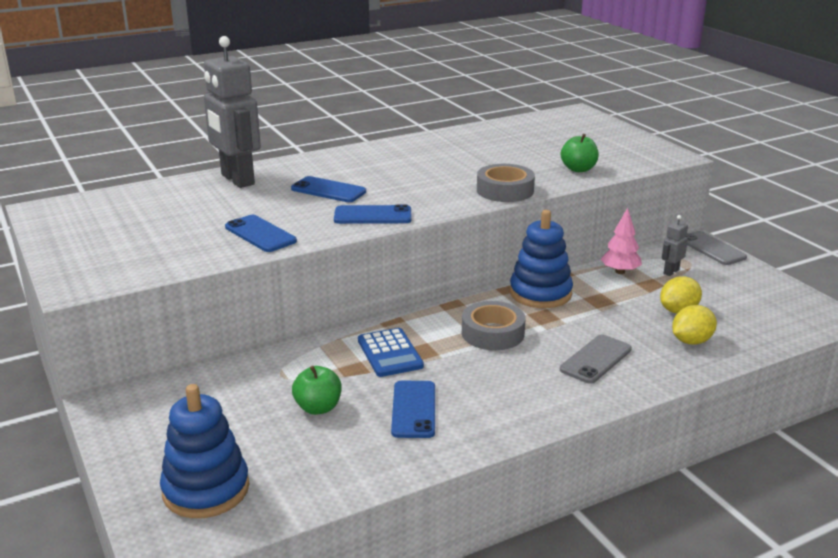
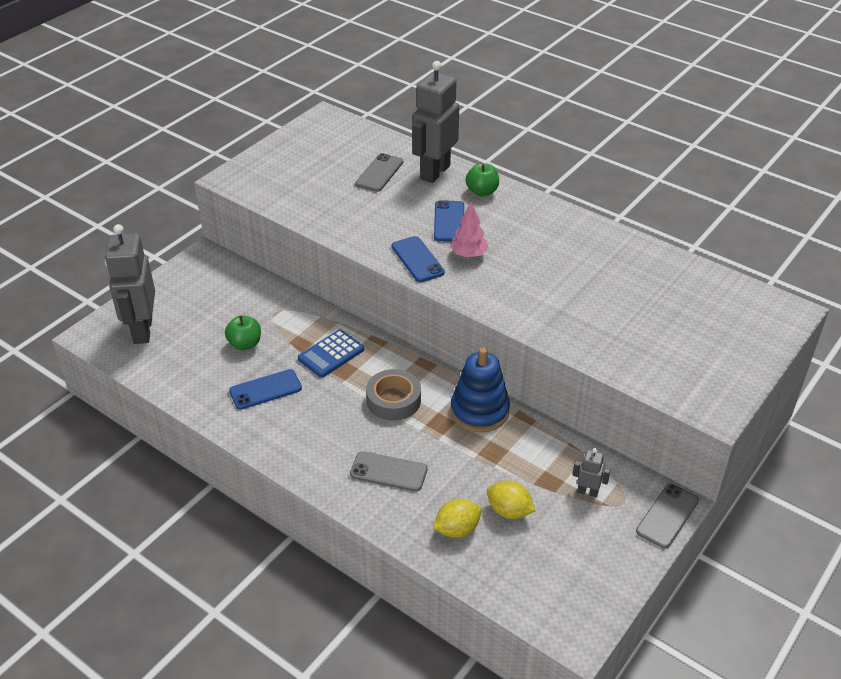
camera: 65 degrees right, 15 degrees up
(199, 204) = (379, 173): none -> grey phone
(206, 489) = (142, 330): blue stacking toy -> grey robot
(260, 234) = (348, 219): blue phone -> none
(505, 190) = (525, 315): grey tape -> none
(578, 169) = (616, 349): green apple -> green apple (482, 191)
(620, 272) = (560, 454): pink tree -> pink tree (468, 254)
(691, 341) = (457, 529): yellow lemon -> yellow lemon turned 60 degrees counterclockwise

